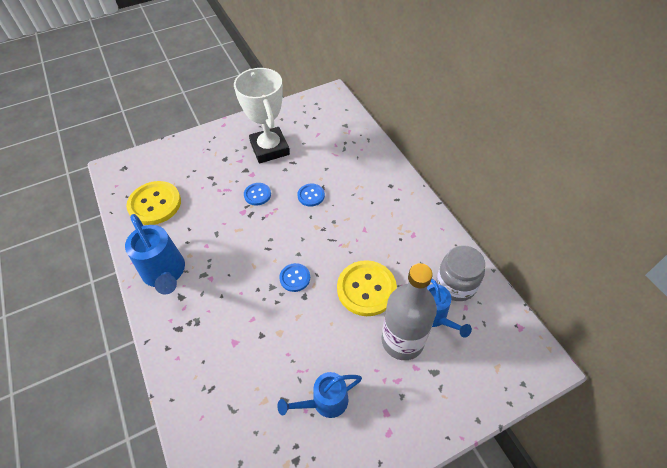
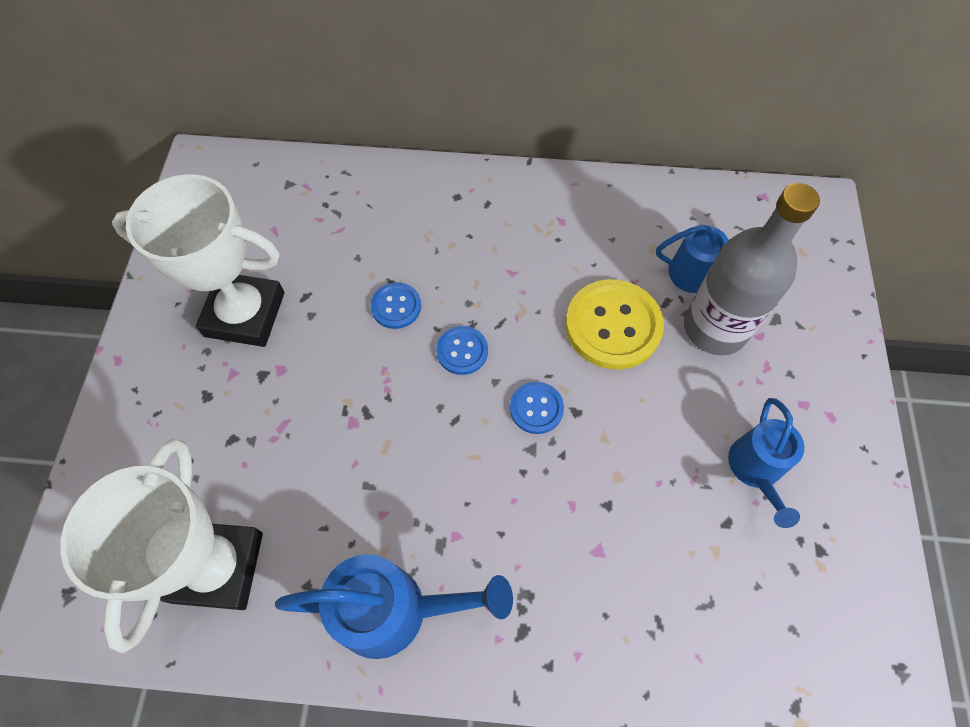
camera: 60 degrees left, 10 degrees up
(155, 204) = (218, 567): yellow button -> white trophy
(257, 195) = (333, 382): blue button -> blue button (462, 351)
(456, 284) = (668, 221): grey jar -> none

